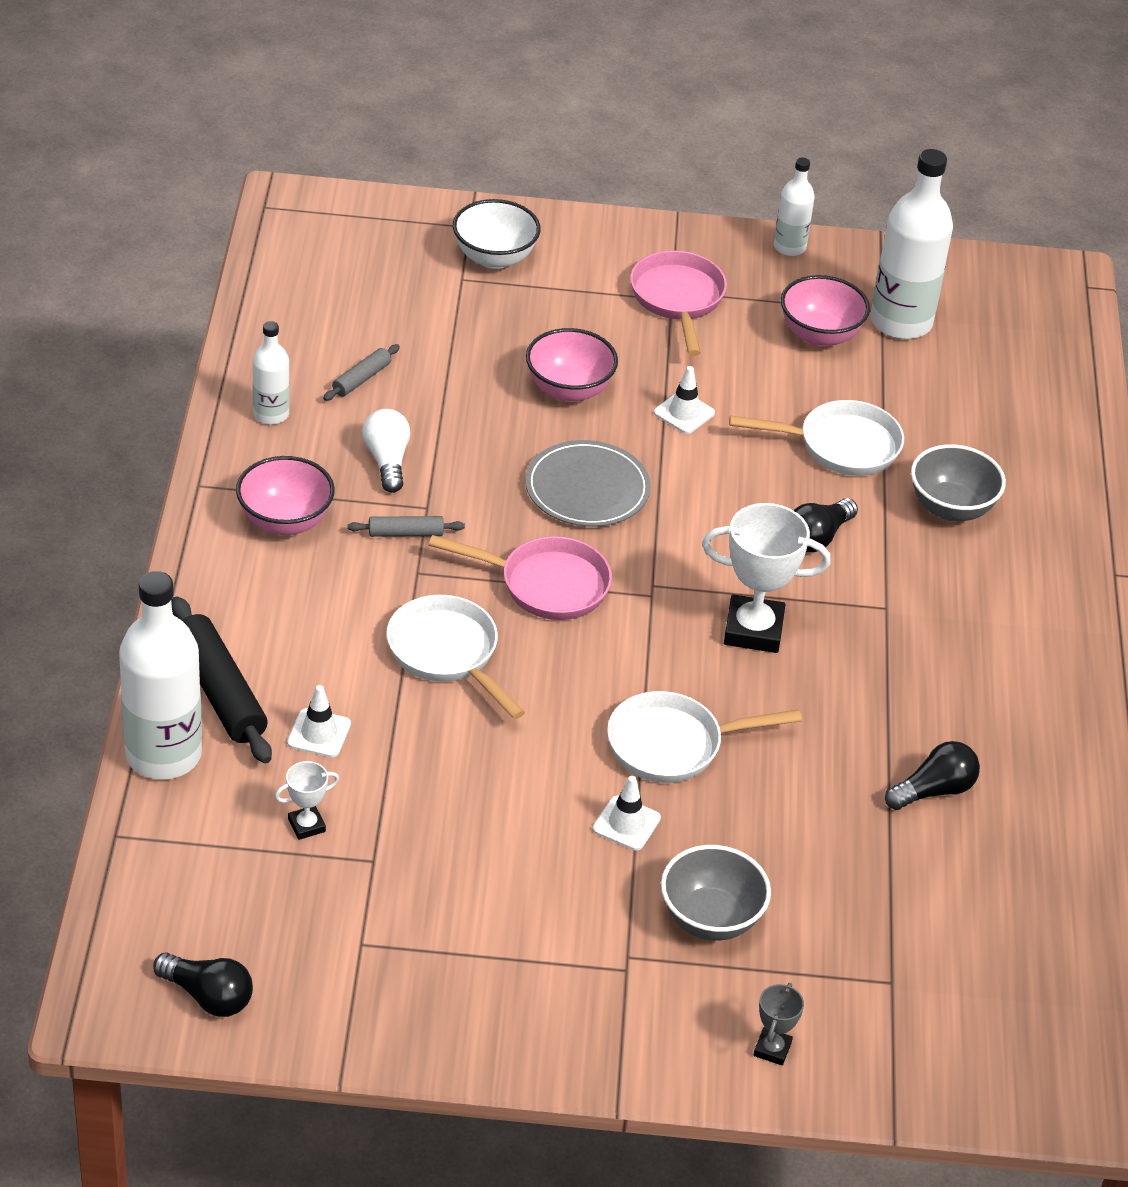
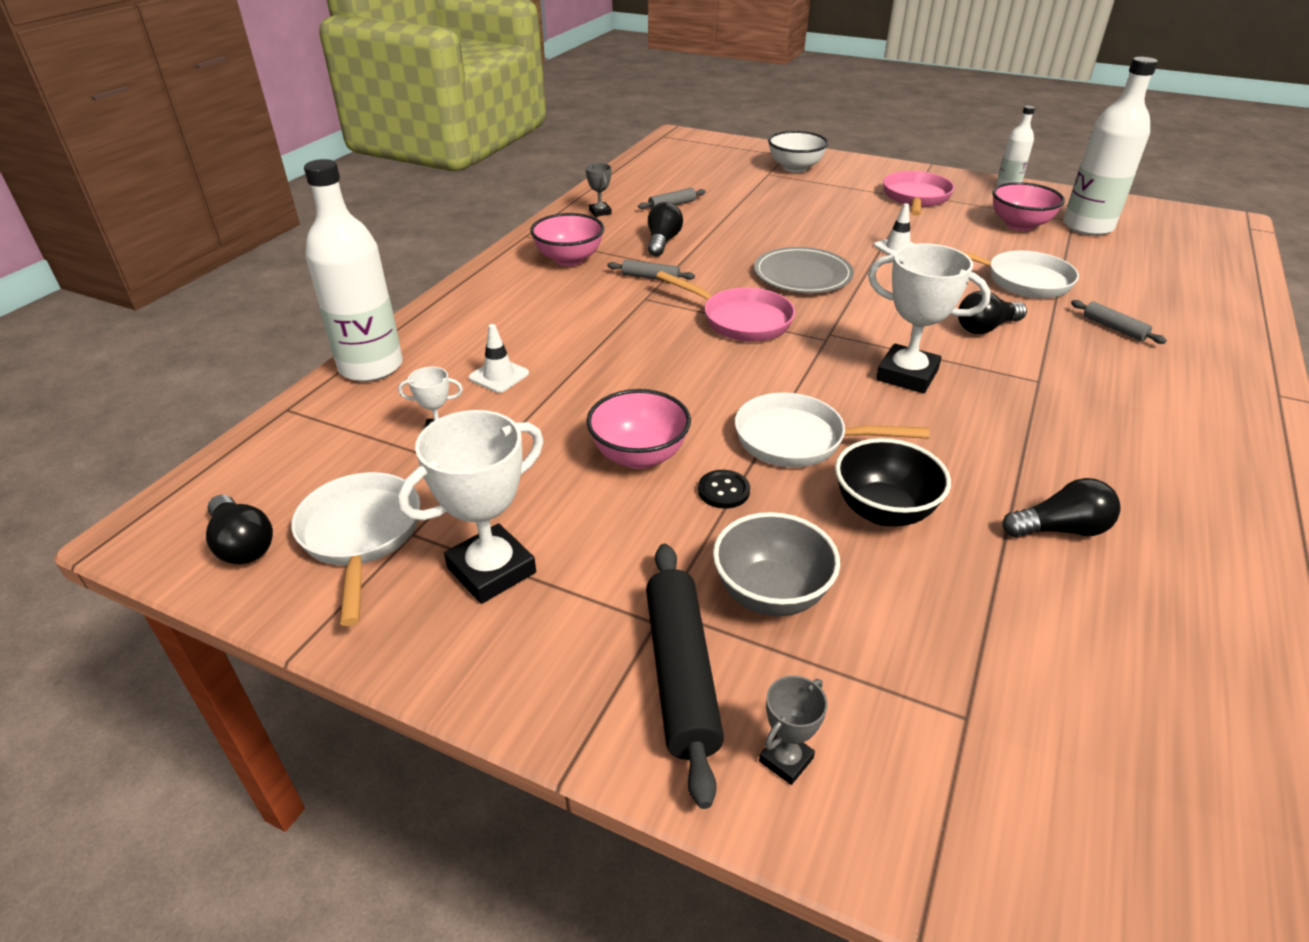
camera: 25 degrees right, 5 degrees down
(220, 691) = (446, 338): black rolling pin -> black rolling pin (681, 674)
(271, 414) = (600, 212): white bottle -> grey trophy
(387, 461) = (662, 242): white light bulb -> black light bulb
(447, 654) = (636, 346): white pan -> white pan (361, 536)
(459, 960) = (491, 570): none -> white trophy
(569, 390) = (815, 227): pink bowl -> pink bowl (639, 456)
(626, 823) = (723, 491): white traffic cone -> black button
(778, 809) = (883, 511): none -> black bowl
(951, 508) = (1114, 328): grey bowl -> grey rolling pin

